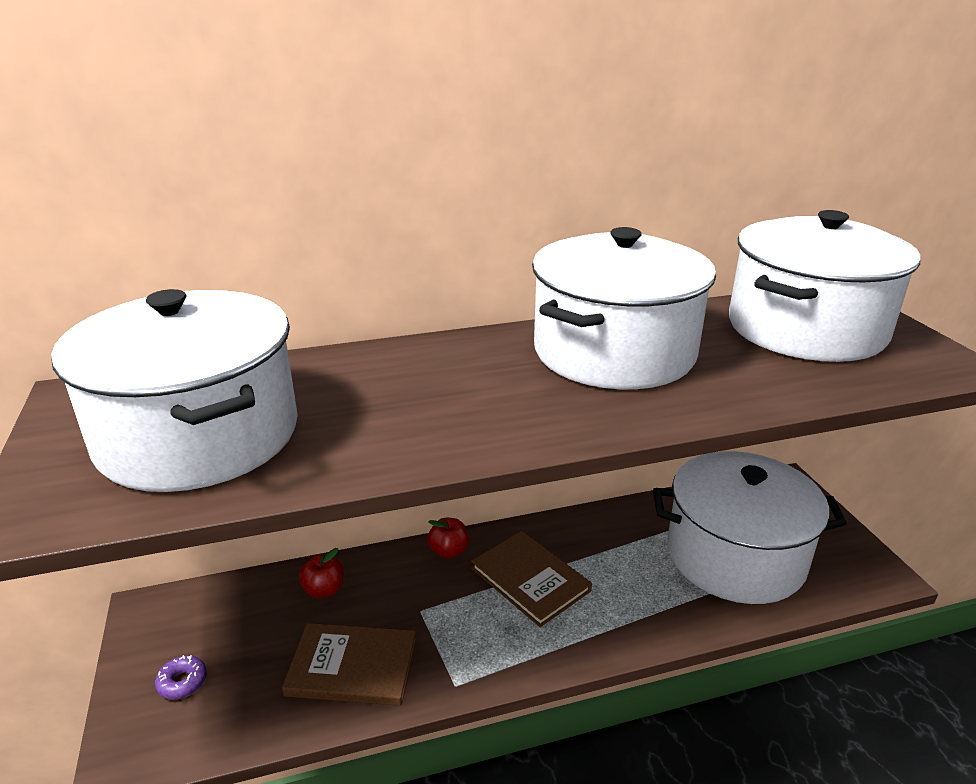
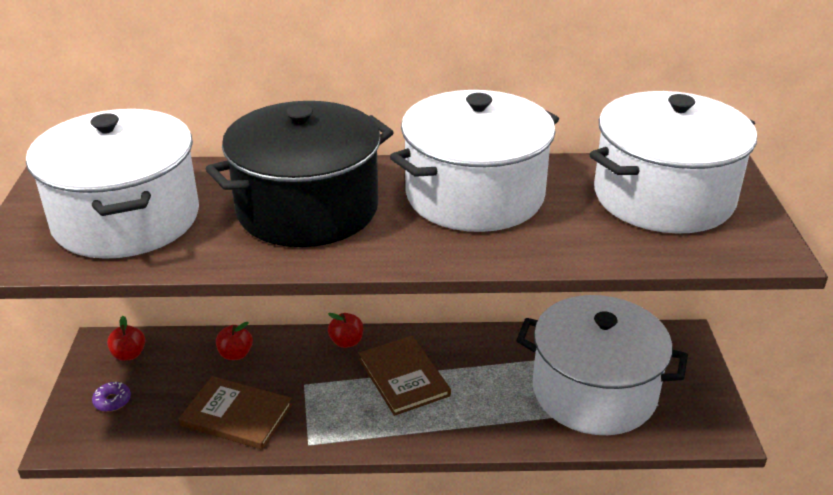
camera: 15 degrees right, 5 degrees up
(188, 616) = (129, 354): none -> red apple
(432, 391) = (307, 209): none -> black pot

